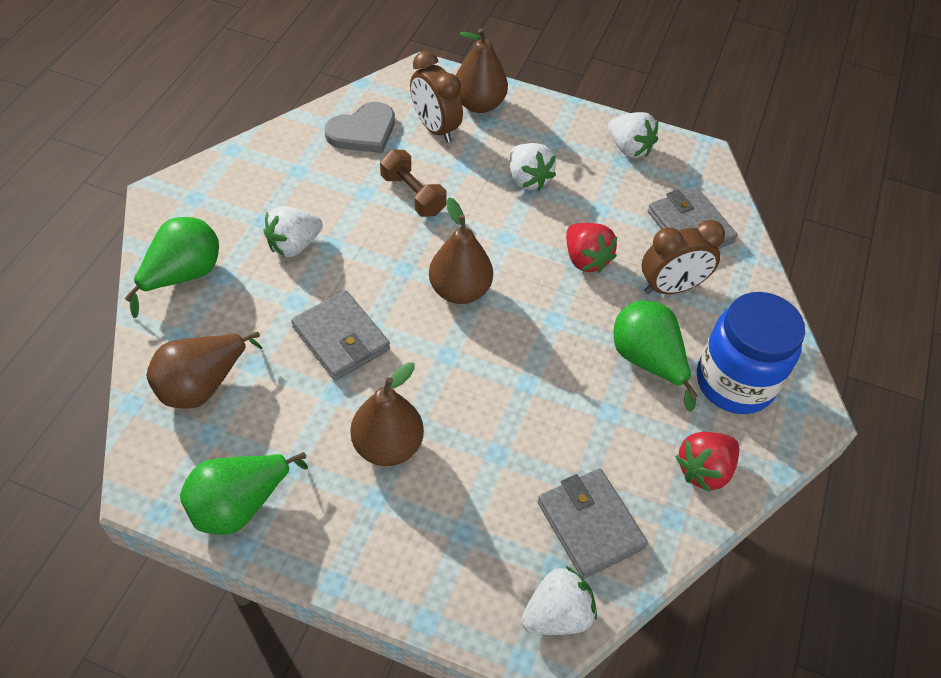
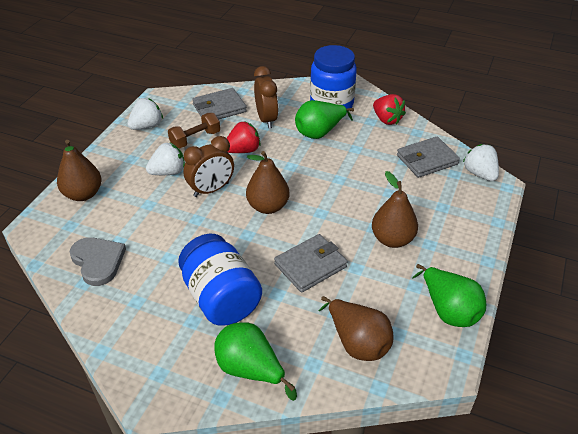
camera: 85 degrees left, 10 degrees down
(294, 245) = (221, 298): white strawberry -> blue jar
(413, 195) = (175, 230): brown dumbbell -> brown dumbbell (195, 139)
(435, 128) = (104, 218): brown clock -> brown clock (211, 190)

